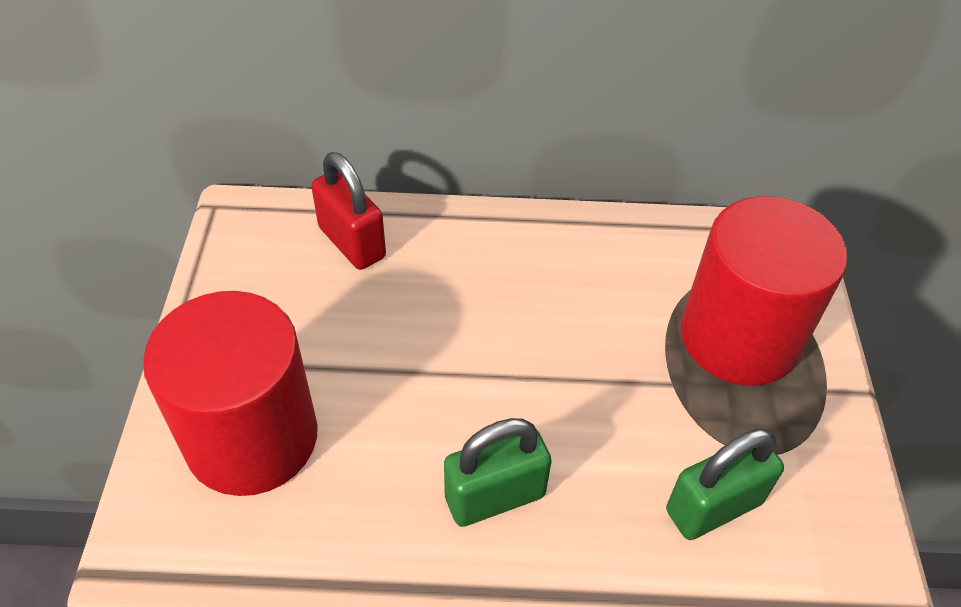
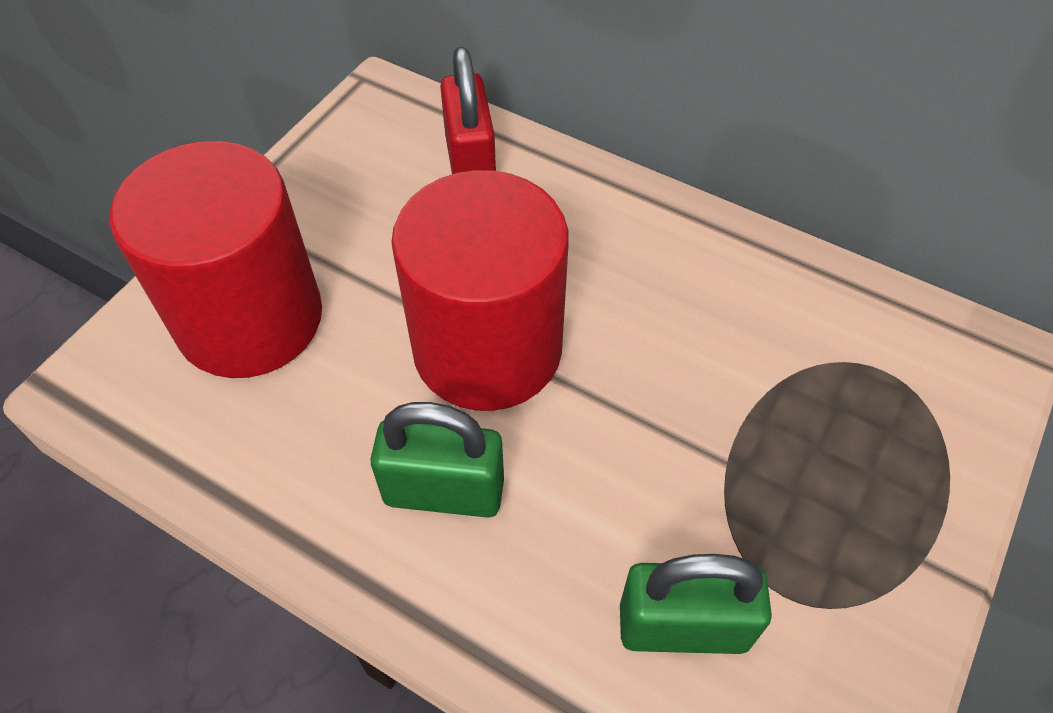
camera: 30 degrees right, 5 degrees up
(739, 337) = (847, 445): red cylinder -> red cylinder (487, 348)

